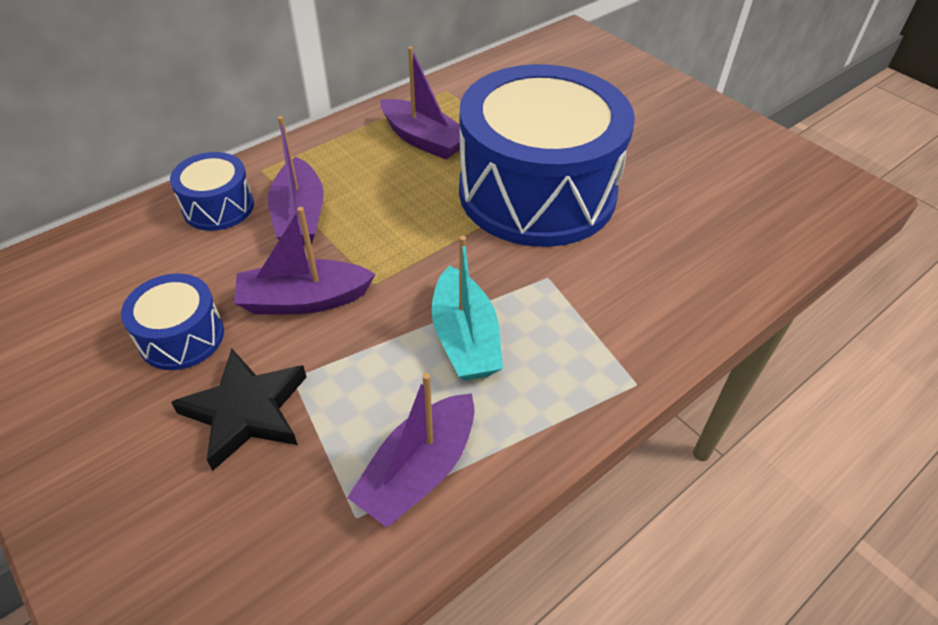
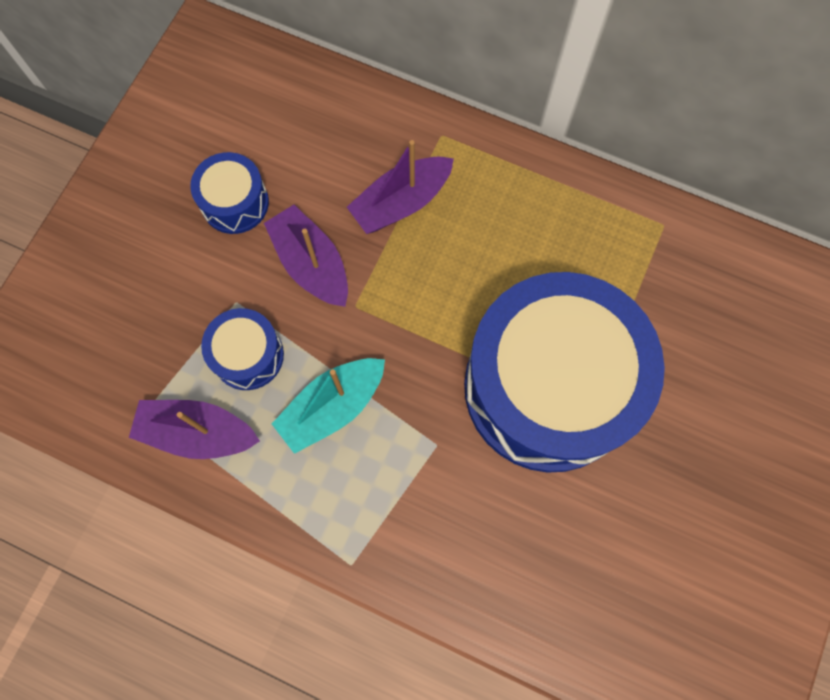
camera: 65 degrees right, 25 degrees up
(218, 207) = (377, 134): blue drum -> blue drum (248, 355)
(246, 411) = (193, 289): black star -> none
(423, 140) = (566, 246): purple boat -> none

